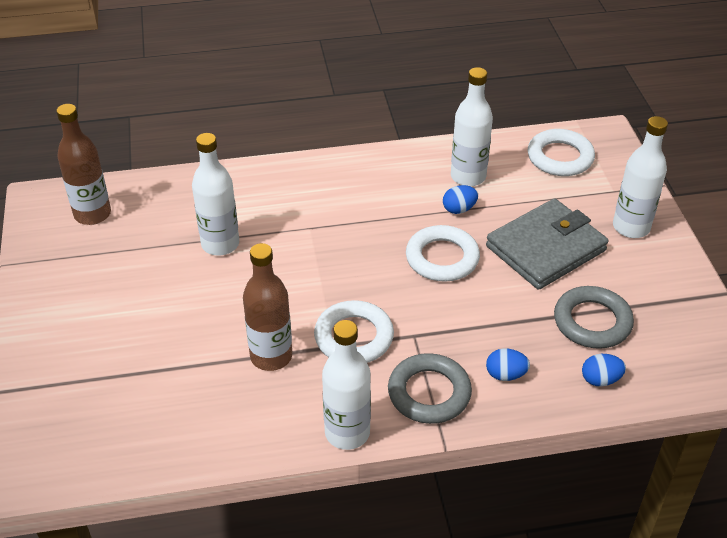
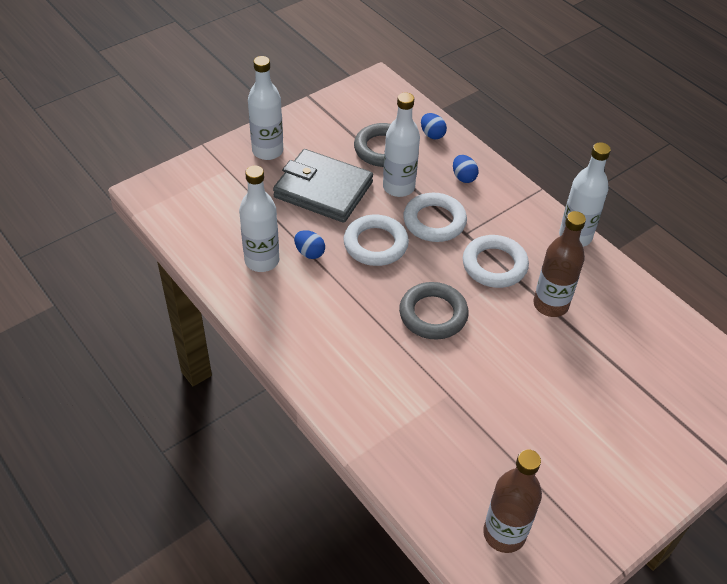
camera: 120 degrees left, 5 degrees up
(220, 244) = (465, 399): white bottle -> white bottle (398, 187)
(429, 393) = (509, 208): grey ring -> grey ring (433, 314)
(560, 157) = (199, 210): white ring -> white ring (434, 221)

